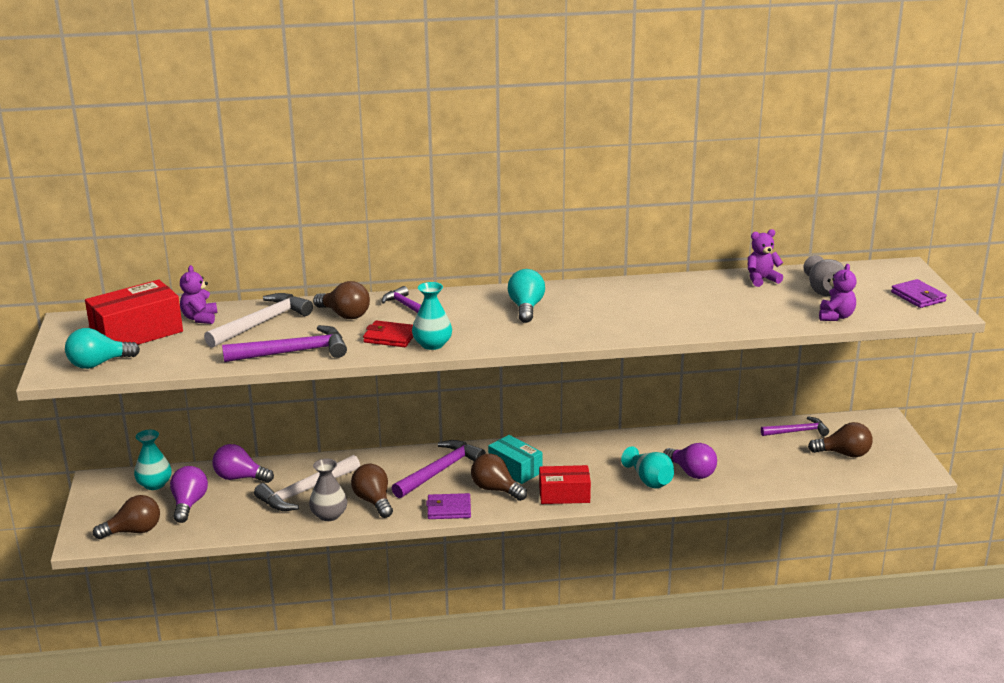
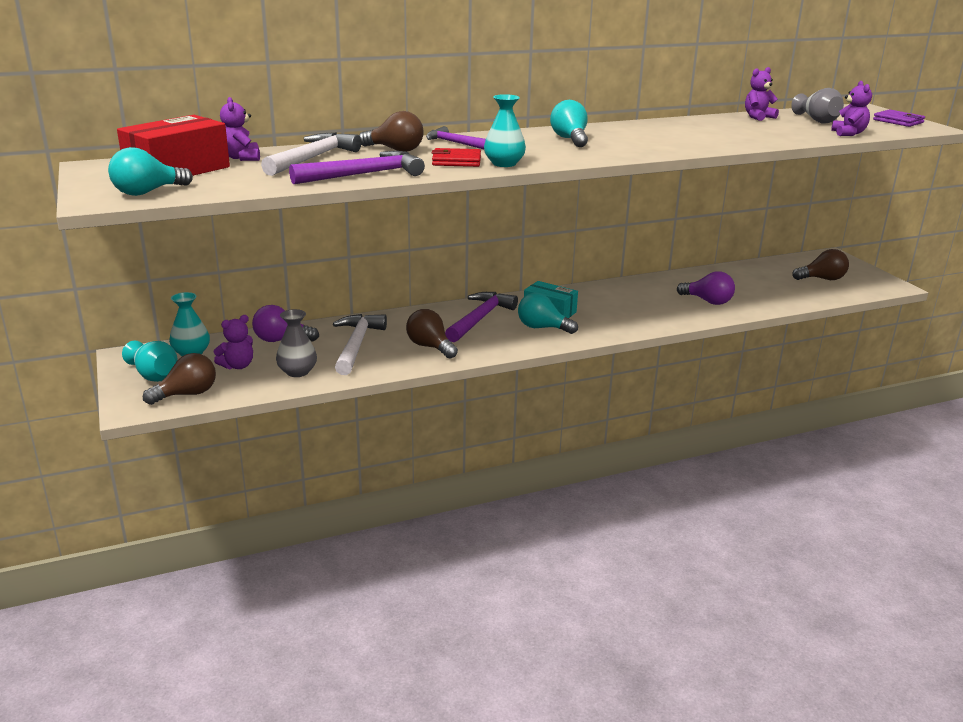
camera: 15 degrees left, 0 degrees up
(189, 504) = (237, 366): purple light bulb -> purple teddy bear
(306, 491) = (356, 345): white hammer -> white hammer turned 150 degrees clockwise
(329, 515) = (392, 361): grey vase -> grey vase (297, 372)
(449, 509) = (508, 346): purple wallet -> none
(495, 489) = (542, 328): brown light bulb -> turquoise light bulb
(564, 495) = (608, 326): red box -> none
(649, 480) = (676, 310): turquoise vase -> turquoise vase (153, 375)
(797, 431) = (771, 267): purple hammer -> none

